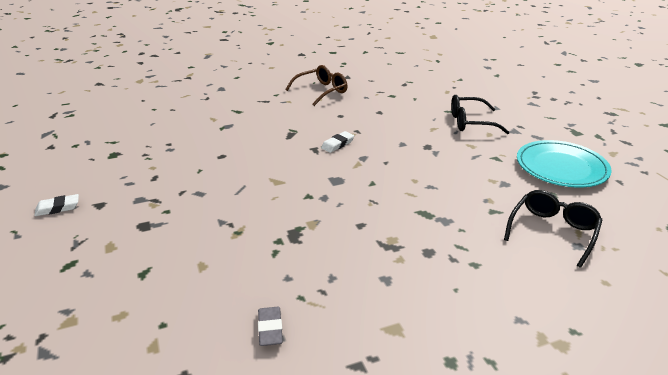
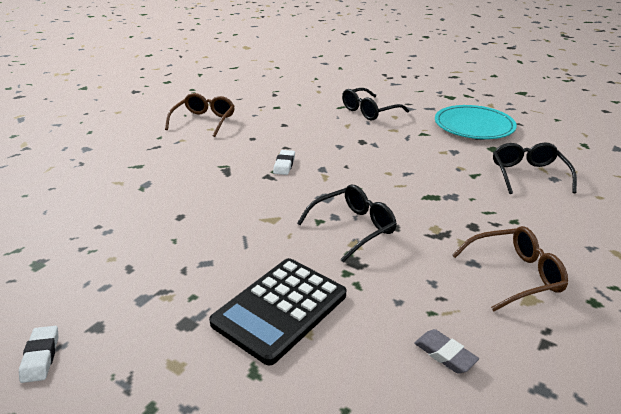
camera: 35 degrees left, 0 degrees up
(58, 208) = (41, 357): white eraser -> white eraser turned 45 degrees counterclockwise
(205, 243) = (280, 309): none -> black calculator
(327, 211) = (353, 228): none -> black glasses
(409, 305) = (515, 275): none -> brown glasses

